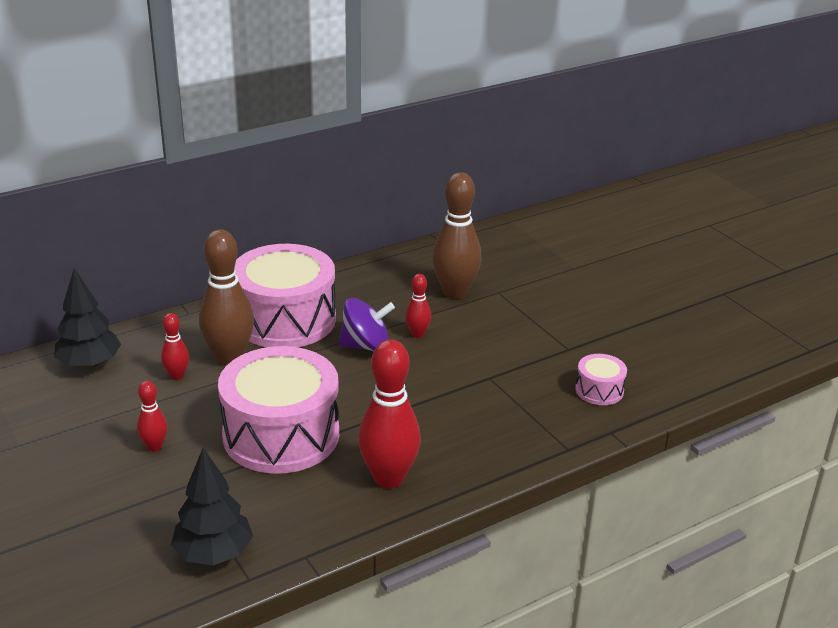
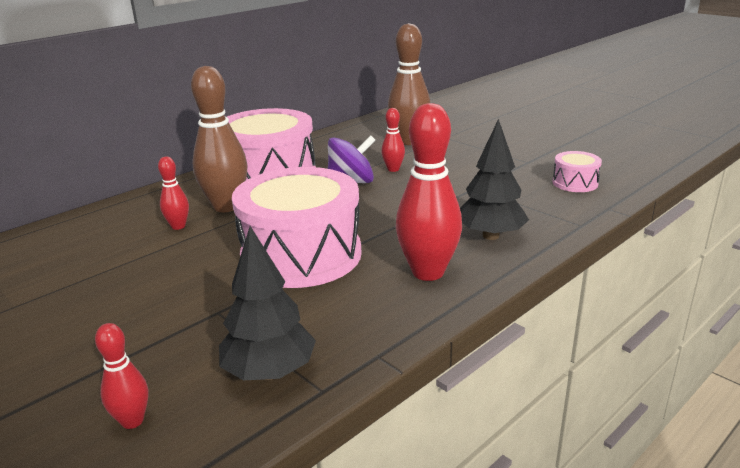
camera: 10 degrees left, 5 degrees down
(89, 364) = (85, 230): black tree -> black tree (490, 236)
(154, 447) = (170, 284): red bowling pin -> red bowling pin (132, 421)

